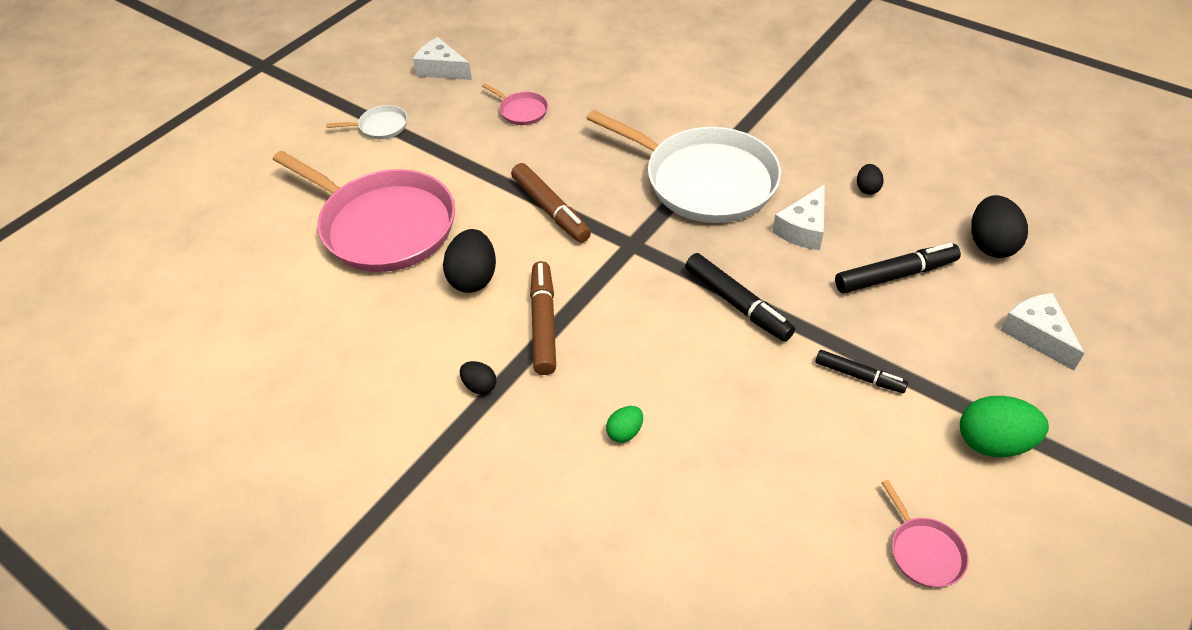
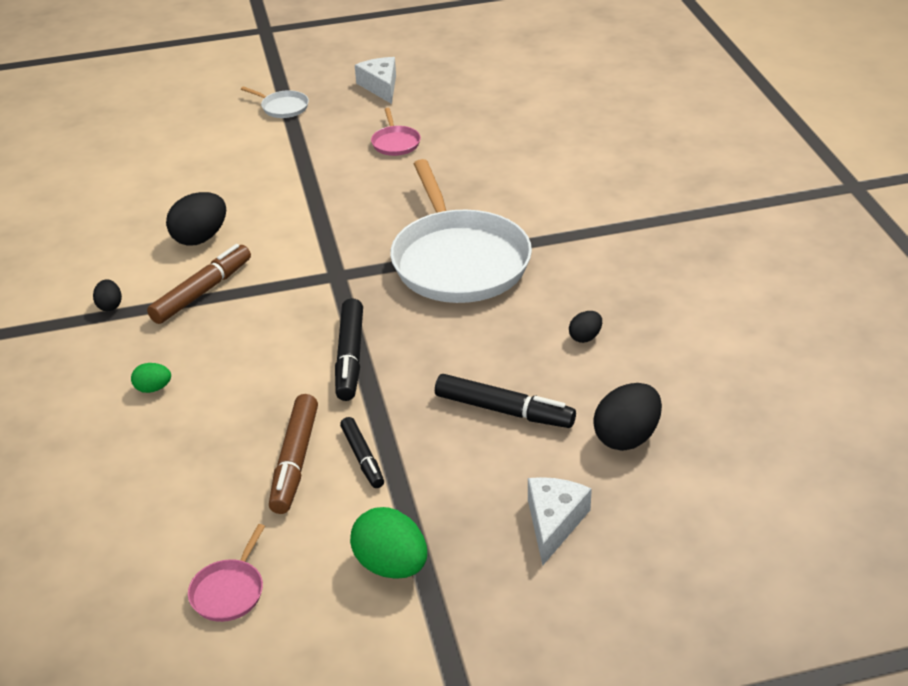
camera: 40 degrees right, 10 degrees down
(383, 225) = (193, 174): pink pan -> none
(550, 210) = (315, 221): brown marker -> brown marker (294, 461)
(803, 229) = (482, 336): white cheese -> none

